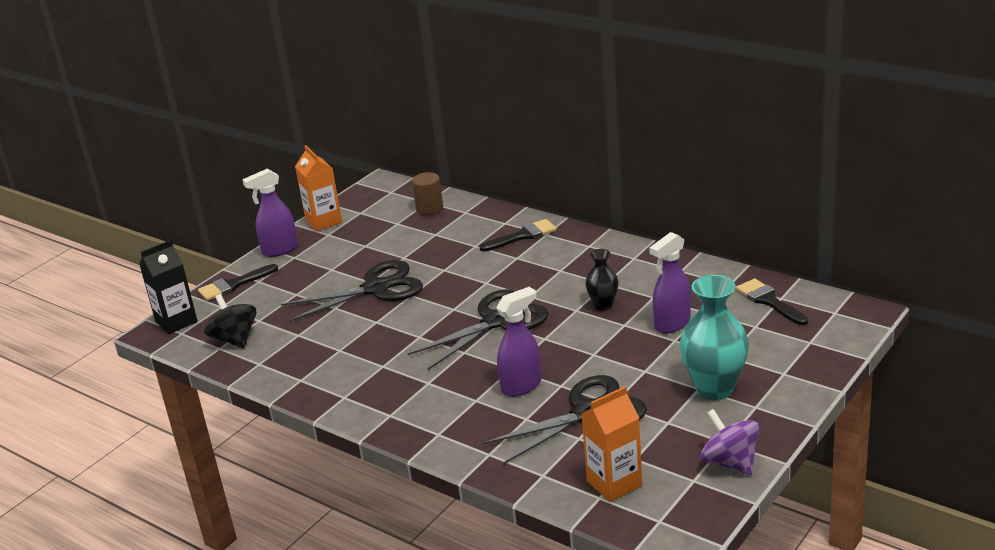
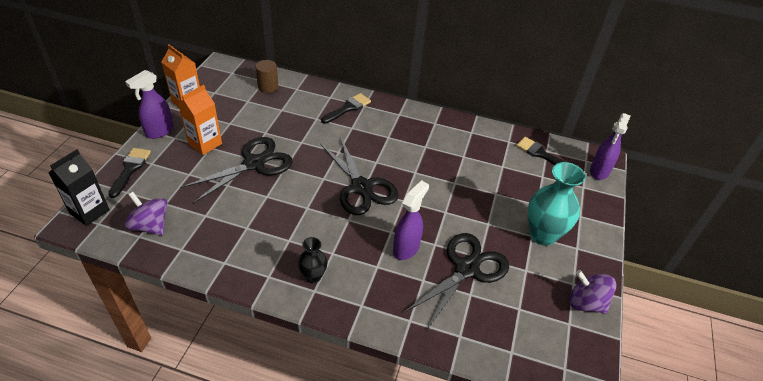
camera: 25 degrees left, 15 degrees up
(233, 285) = (130, 169): black brush -> black brush turned 150 degrees clockwise
(235, 339) = (150, 226): black spinning top -> purple spinning top
(497, 321) = (362, 187): black scissors -> black scissors turned 120 degrees clockwise
(603, 305) = (432, 166): black vase -> black vase (313, 276)
(614, 483) = (516, 336): orange carton -> orange carton (205, 144)
(672, 324) = (487, 179): purple spray bottle -> purple spray bottle (599, 171)

